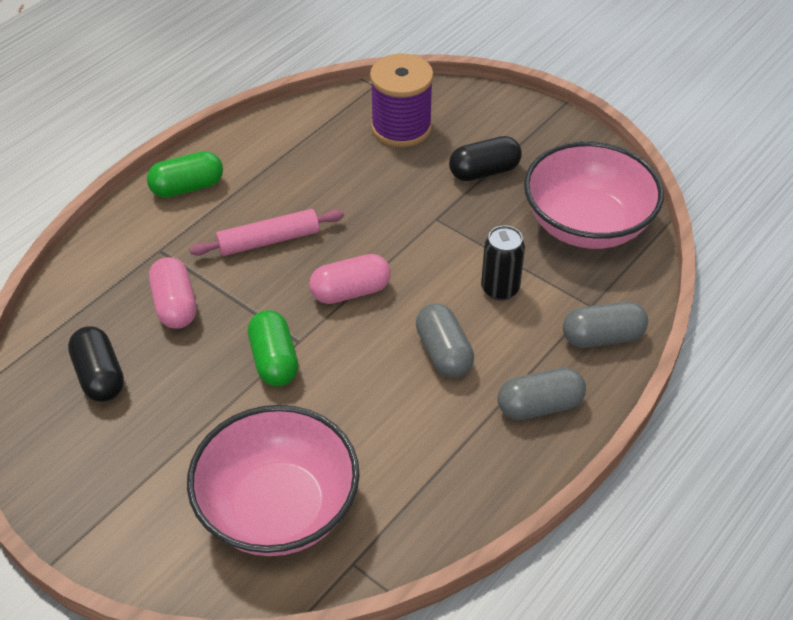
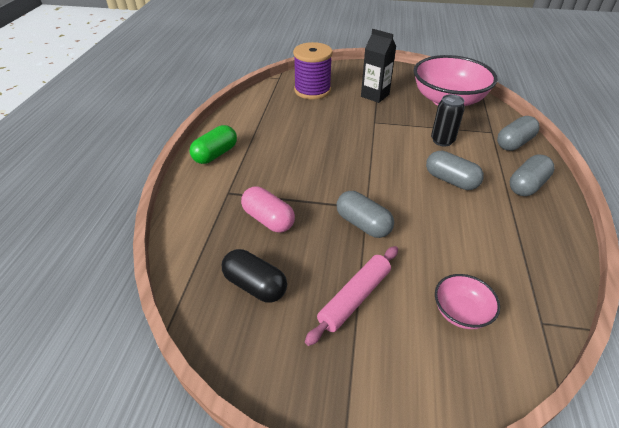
camera: 30 degrees left, 5 degrees down
(269, 240) = (293, 163): pink rolling pin -> pink rolling pin (354, 298)
(274, 360) = (363, 224): green capsule -> grey capsule
(278, 508) = (461, 312): pink bowl -> pink bowl, size x0.46
(350, 291) = (368, 171): pink capsule -> none
(484, 171) = (375, 95): black capsule -> black carton

